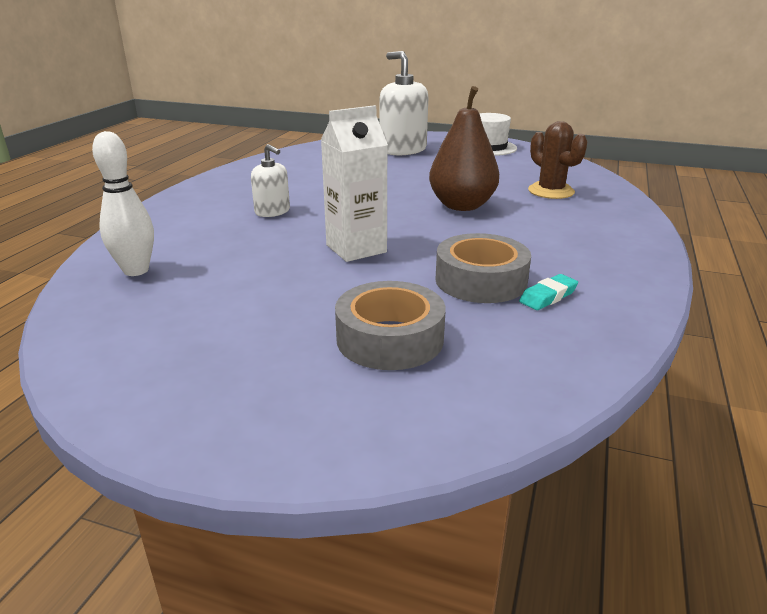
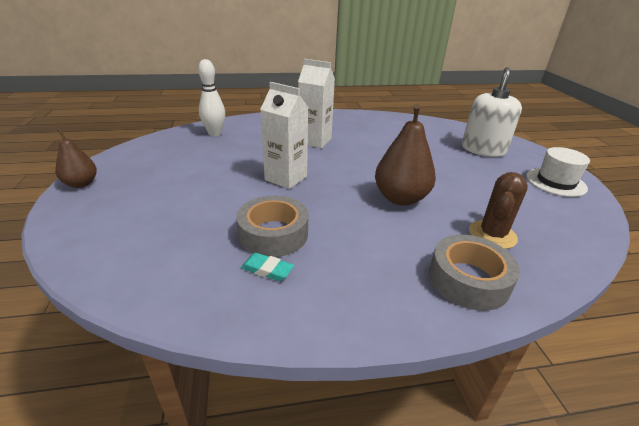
camera: 60 degrees right, 5 degrees up
(168, 424) = (81, 184): none -> brown pear
(272, 211) = (315, 141): white soap dispenser -> white carton
(390, 338) = (175, 218): grey tape -> grey tape (468, 280)

